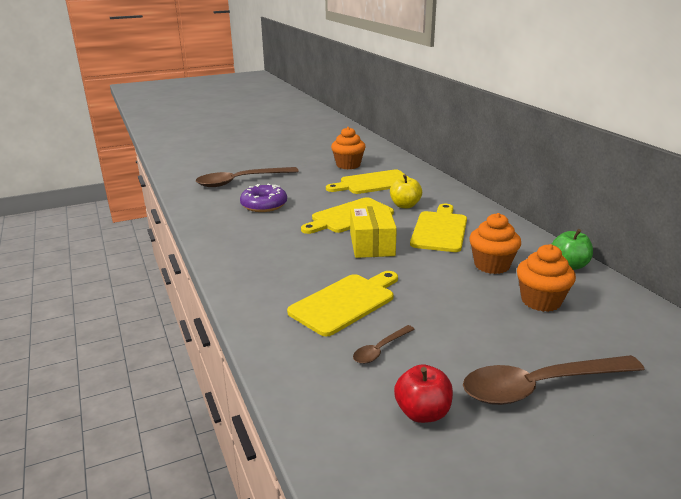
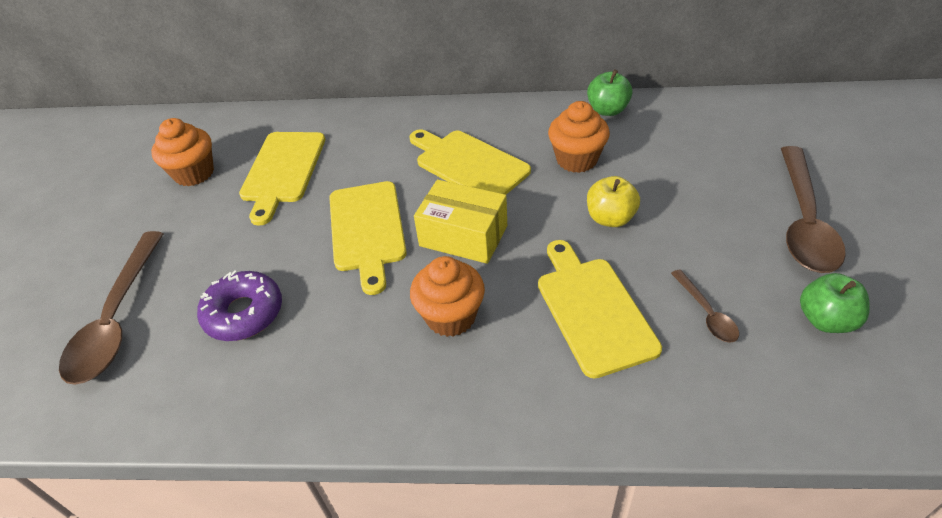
camera: 60 degrees left, 20 degrees up
(405, 205) = (379, 167): yellow apple -> yellow apple (610, 218)
(422, 413) = (826, 320): red apple -> green apple
(541, 301) = (664, 157): orange cupcake -> orange cupcake (450, 316)

